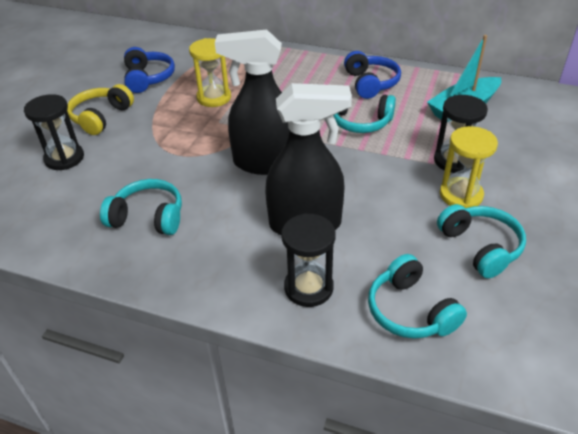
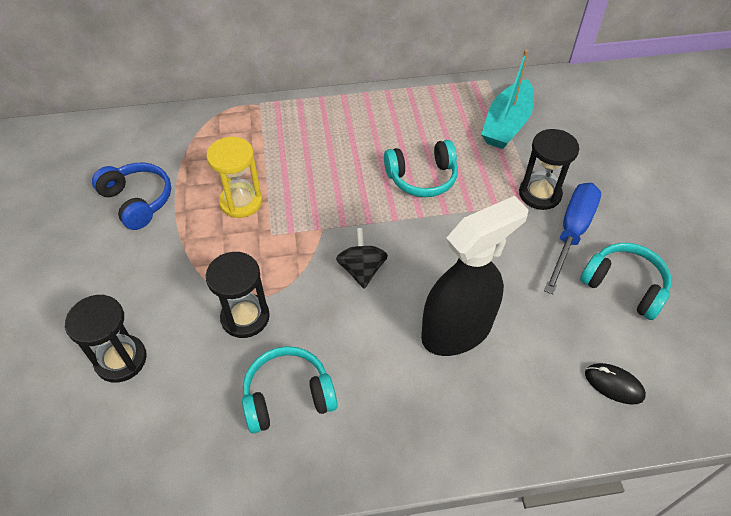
camera: 30 degrees left, 10 degrees up
(101, 117) = (121, 281): yellow headphones -> none
(264, 163) = (362, 270): black spray bottle -> black spinning top
(308, 287) = (511, 404): black hourglass -> black hourglass (245, 317)
(370, 83) = (398, 123): blue headphones -> none
(410, 311) = (614, 385): turquoise headphones -> black mouse
(461, 195) = (571, 233): yellow hourglass -> blue screwdriver

